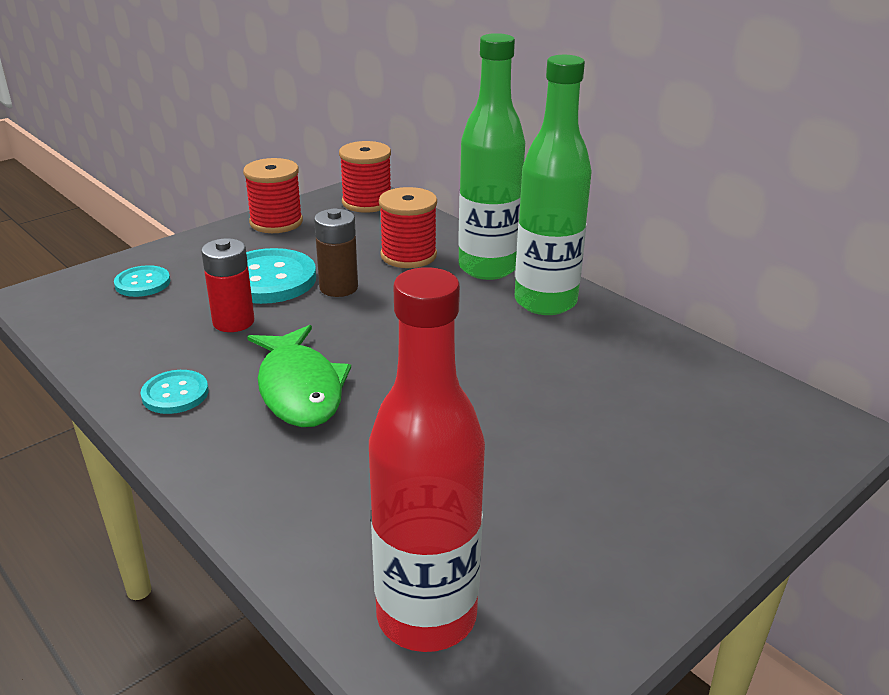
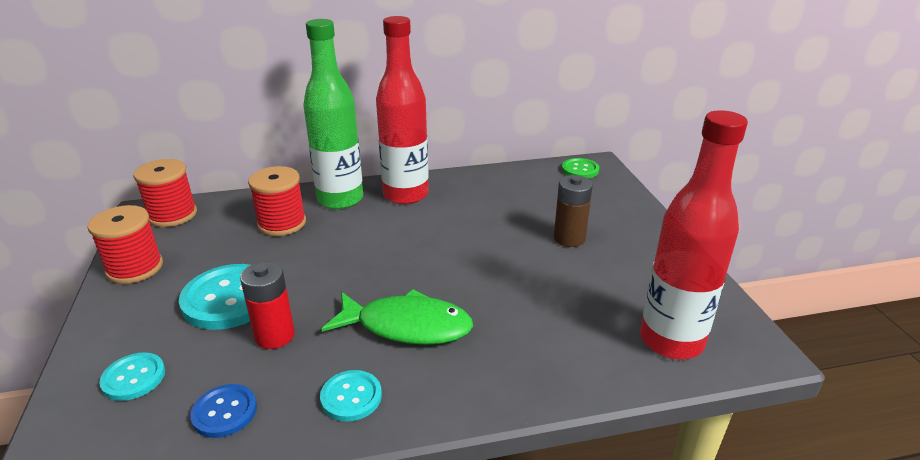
camera: 60 degrees left, 0 degrees up
(124, 338) = (224, 412): none -> blue button
(338, 288) = (288, 268): brown battery -> brown battery (569, 238)
(545, 302) = (406, 195): green bottle -> red bottle
(796, 416) = (580, 170): none -> green button

